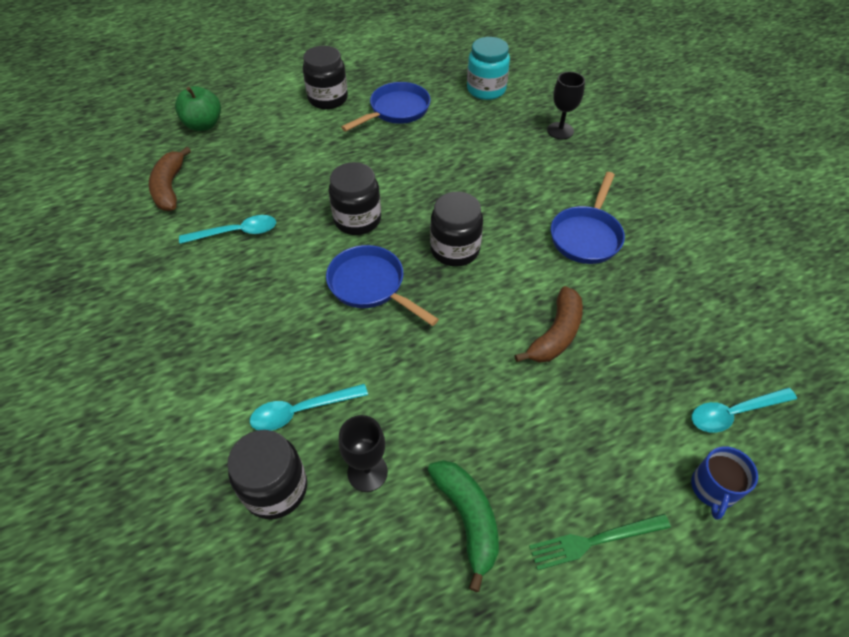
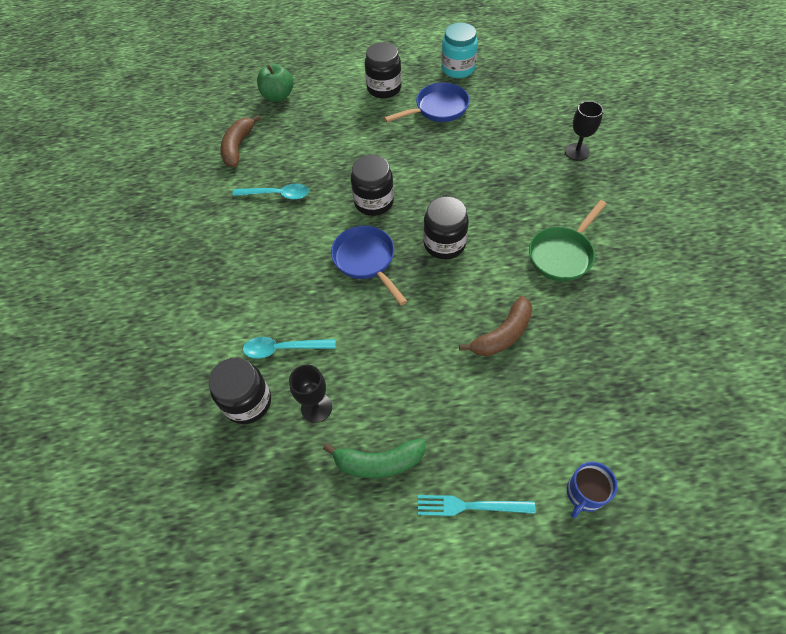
camera: 20 degrees right, 5 degrees up
(467, 519) = (378, 462): green banana -> green banana turned 90 degrees clockwise
(486, 89) = (524, 101): turquoise jar -> turquoise jar (458, 69)
(586, 236) = (562, 254): blue pan -> green pan
(595, 541) = (470, 506): green fork -> turquoise fork
(734, 413) = (630, 437): turquoise spoon -> none

